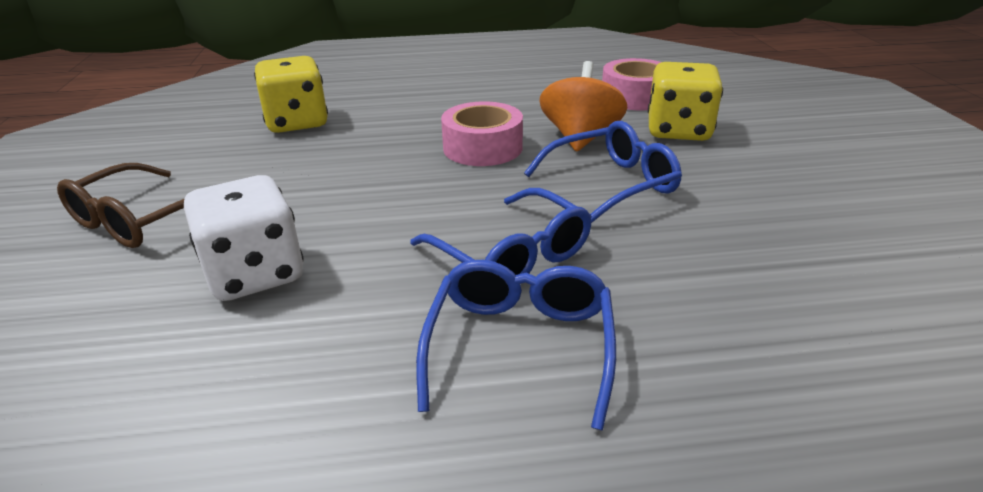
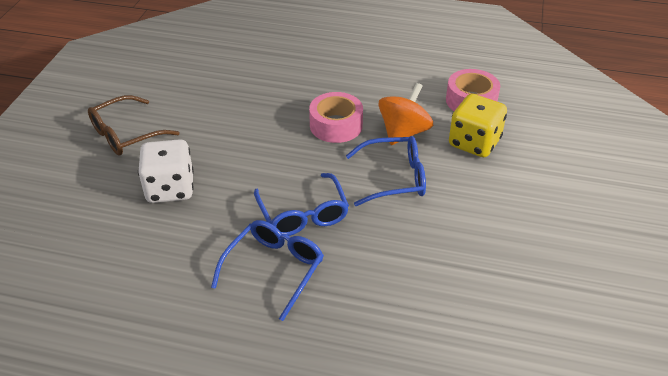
camera: 20 degrees right, 10 degrees up
(297, 122) = (234, 72): yellow dice -> none

